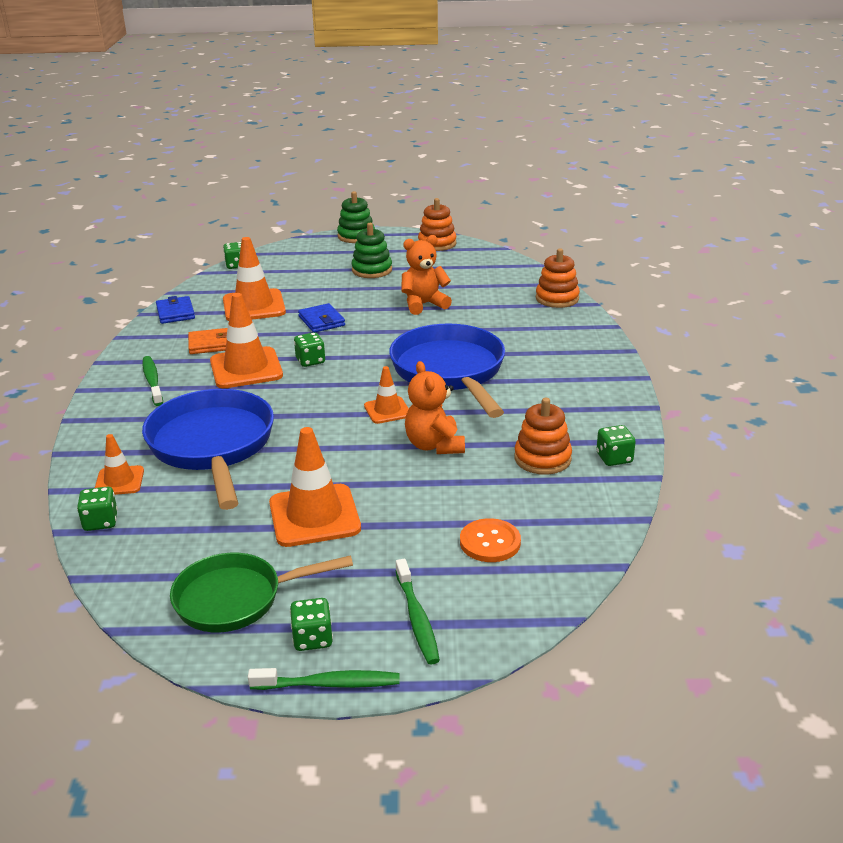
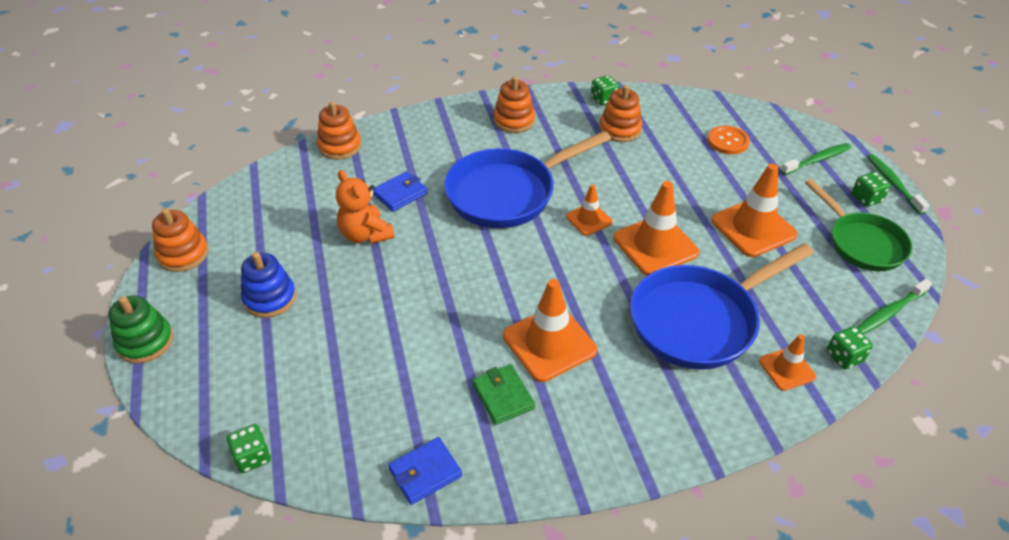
camera: 105 degrees left, 15 degrees up
(152, 381) = (607, 421): green toothbrush -> green toothbrush (890, 312)
(211, 344) = (503, 396): orange wallet -> green wallet
(254, 306) = (391, 388): orange traffic cone -> orange traffic cone (655, 245)
(310, 361) = (516, 294): green dice -> none
(321, 321) = (421, 310): blue wallet -> blue wallet (400, 194)
(372, 270) = (270, 298): green stacking toy -> blue stacking toy
(434, 445) = (629, 183): orange teddy bear -> none
(579, 390) = (514, 120): none -> orange stacking toy

